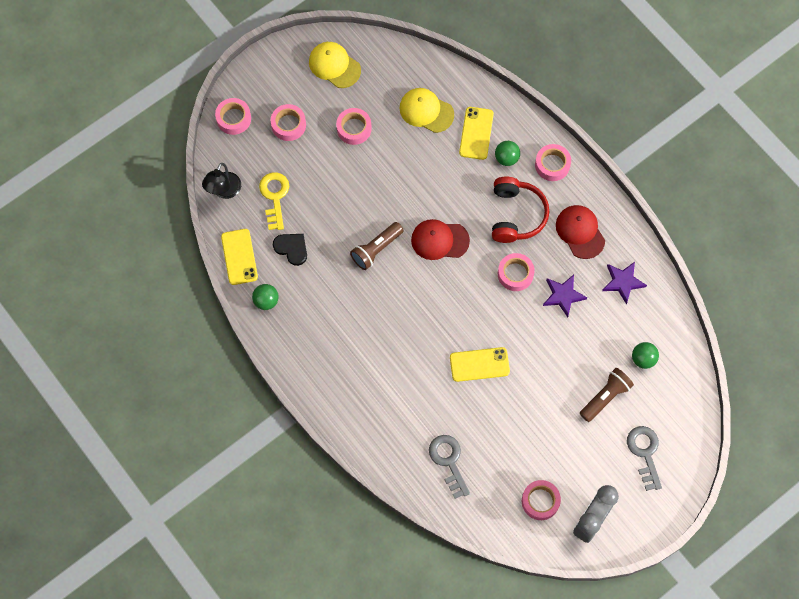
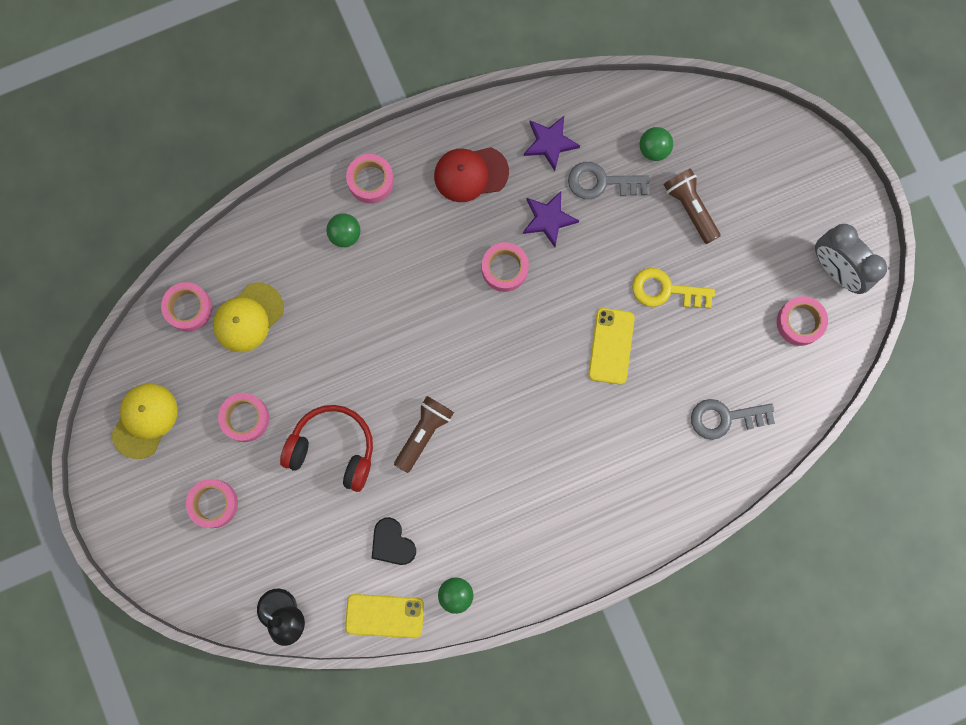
camera: 75 degrees left, 10 degrees up
(233, 119) = (182, 576): pink tape -> pink tape (188, 308)
(275, 197) = (312, 547): yellow key -> yellow key (665, 290)
(291, 248) = (392, 543): black heart -> black heart turned 90 degrees counterclockwise
(334, 65) = (145, 420): yellow cap -> yellow cap turned 150 degrees clockwise
(376, 249) = (423, 433): brown flashlight -> brown flashlight turned 120 degrees counterclockwise
(439, 240) = (433, 350): red cap -> none
(476, 133) = (299, 262): yellow phone -> none
(516, 215) = (426, 245): red headphones -> red headphones (333, 449)
(645, 453) = (769, 183): grey key -> grey key (601, 182)

